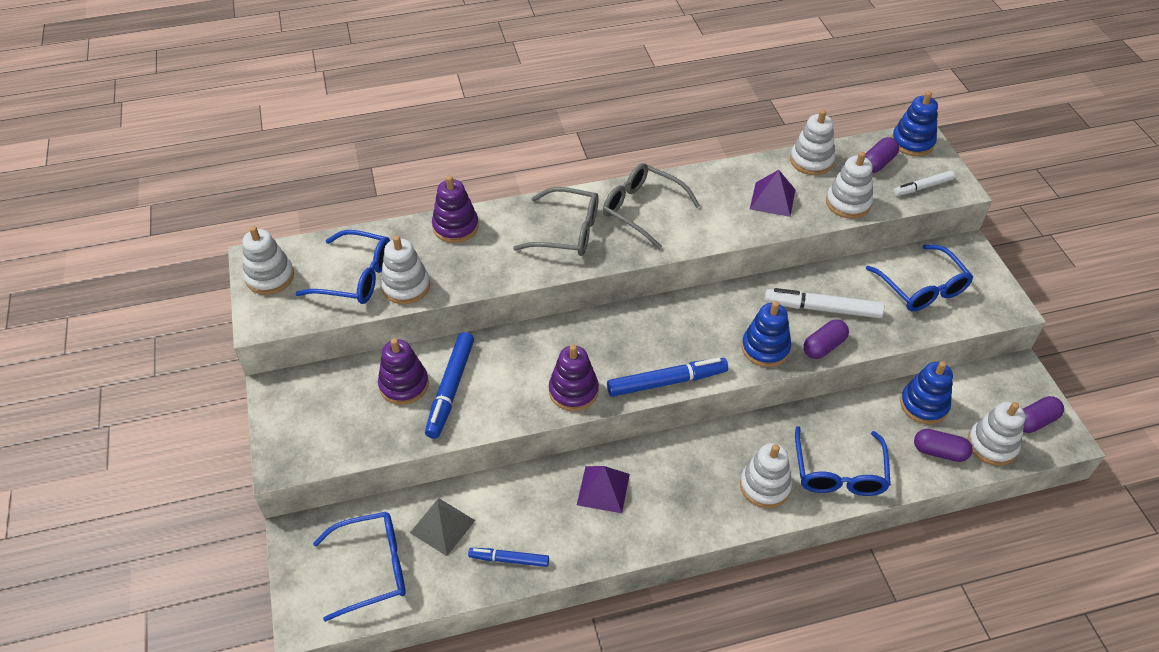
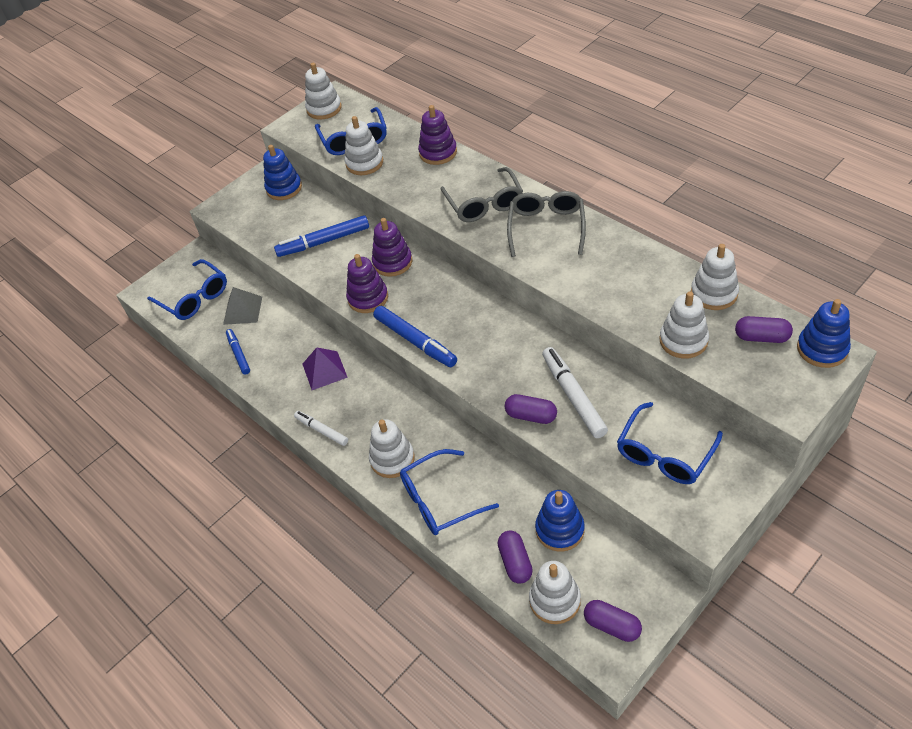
camera: 65 degrees right, 0 degrees up
(404, 385) = (311, 220): purple stacking toy -> purple stacking toy (392, 262)
(765, 348) = (497, 380): blue stacking toy -> blue stacking toy (284, 188)
(772, 199) = (637, 292): purple pyramid -> none
(922, 187) = (763, 382): white marker -> white marker (321, 430)

